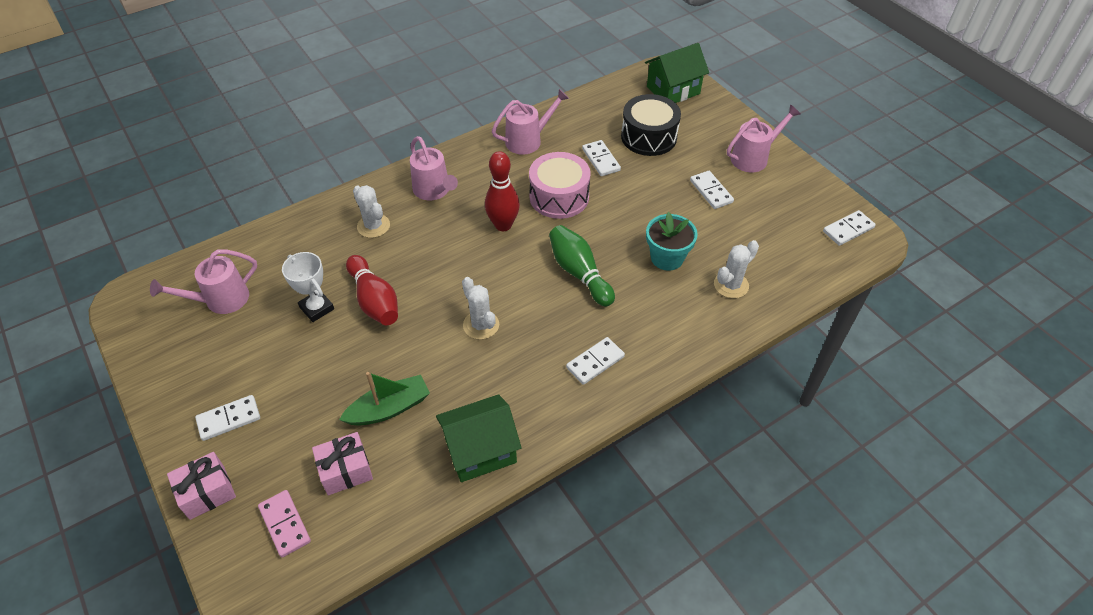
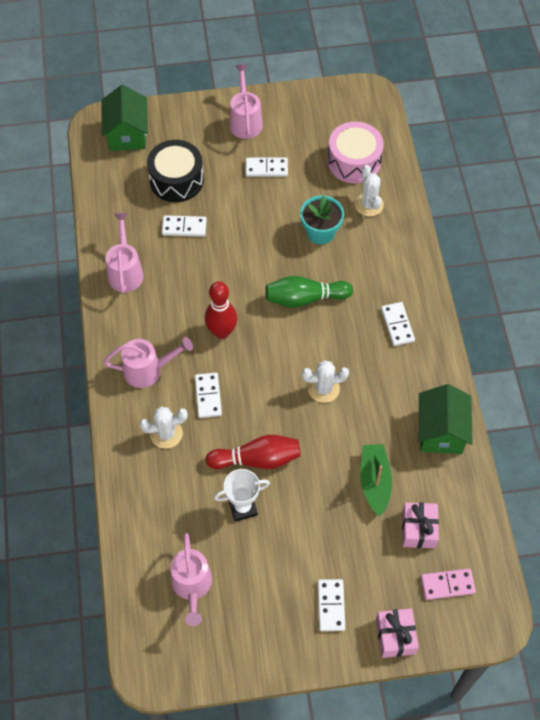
camera: 65 degrees left, 10 degrees up
(559, 197) = (211, 277): pink drum -> pink drum (354, 161)
(848, 229) = (354, 104): white domino -> white domino (208, 396)

